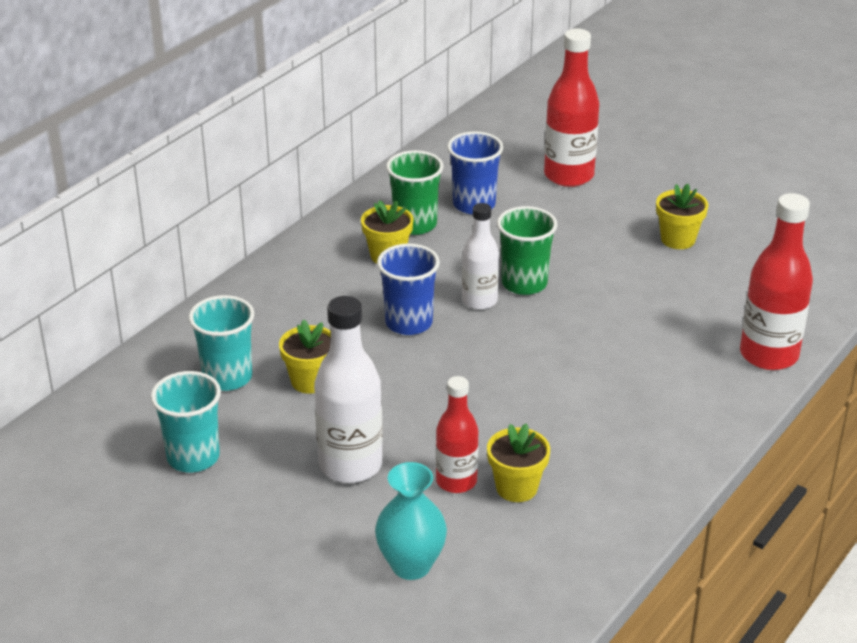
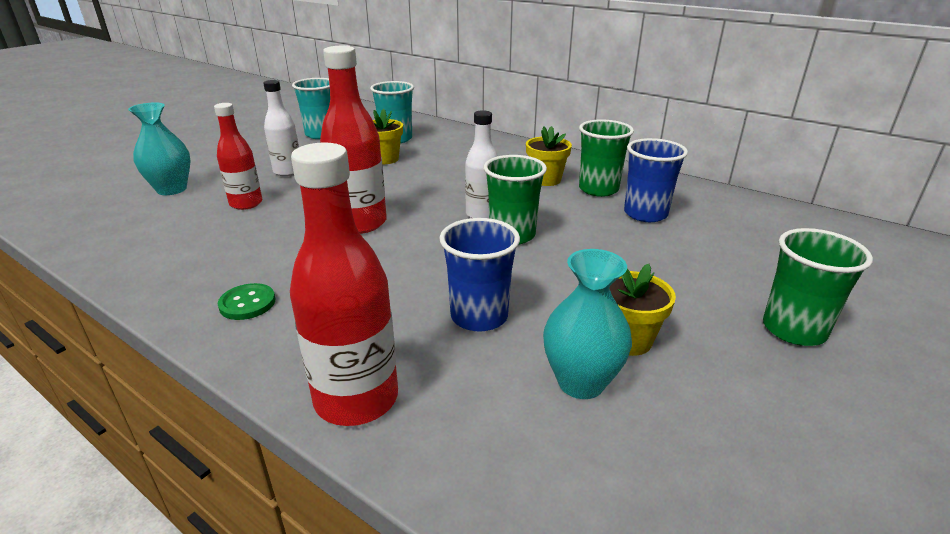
camera: 90 degrees right, 5 degrees down
(350, 465) = (288, 171): white bottle -> white bottle, size x0.64
(408, 323) = (451, 187): blue cup -> blue cup (479, 316)
(516, 488) = (221, 225): yellow flower pot -> none
(568, 175) = (739, 266): red bottle -> red bottle (360, 223)
(651, 172) = (794, 329): none -> green cup
(667, 431) = (247, 303): none -> green button
(728, 263) = (581, 382): none -> turquoise vase

